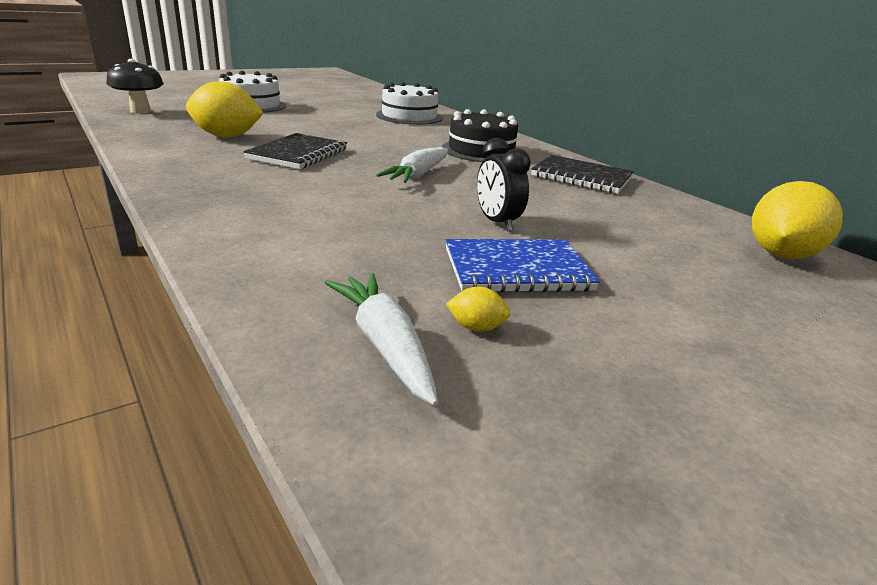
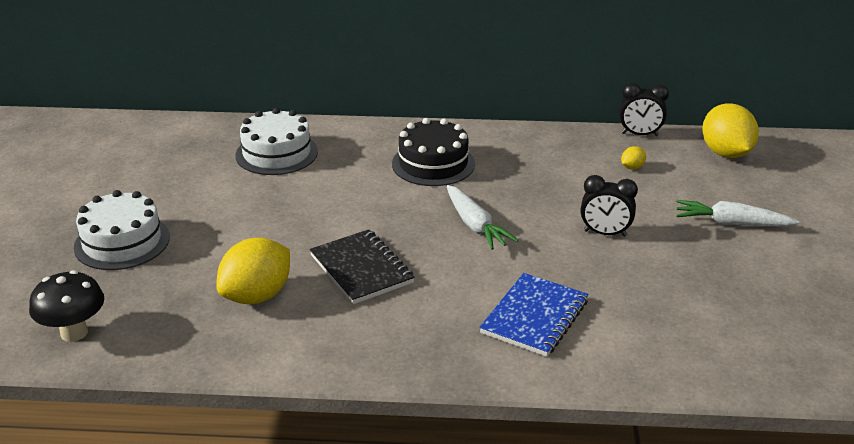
camera: 50 degrees left, 5 degrees up
(384, 345) = (746, 347): white carrot -> white carrot (731, 223)
(476, 327) = (745, 308): yellow lemon -> yellow lemon (632, 167)
(517, 270) = (685, 261): blue notebook -> blue notebook (535, 317)
(581, 177) = (541, 149): black notebook -> none
(703, 208) = (639, 134): none -> black clock

